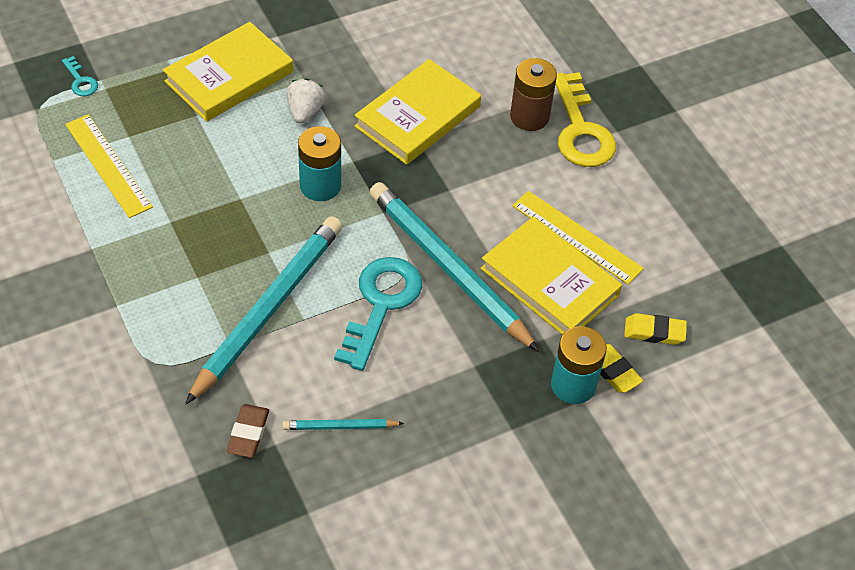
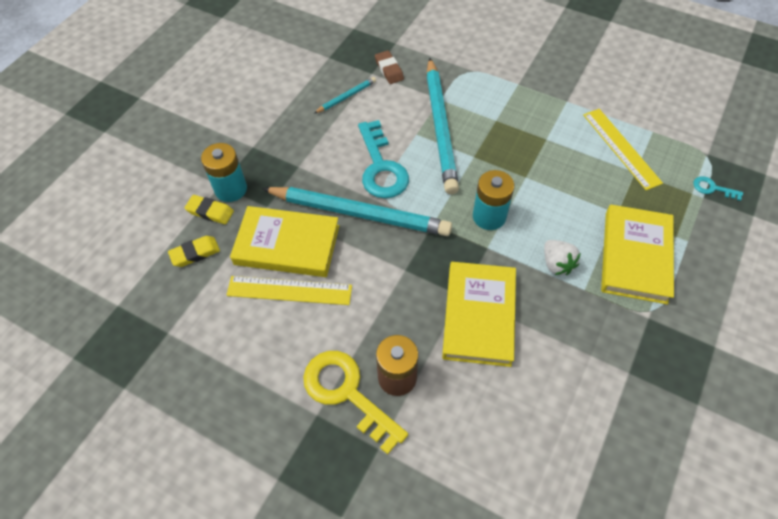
camera: 150 degrees right, 5 degrees up
(108, 165) = (621, 148): yellow ruler -> yellow ruler turned 45 degrees clockwise

